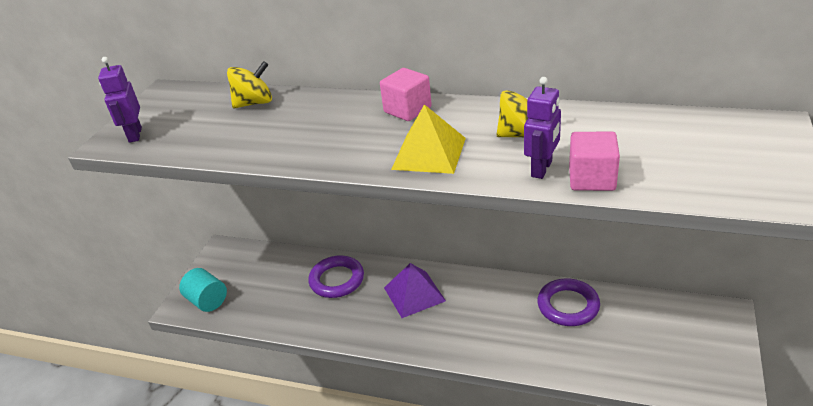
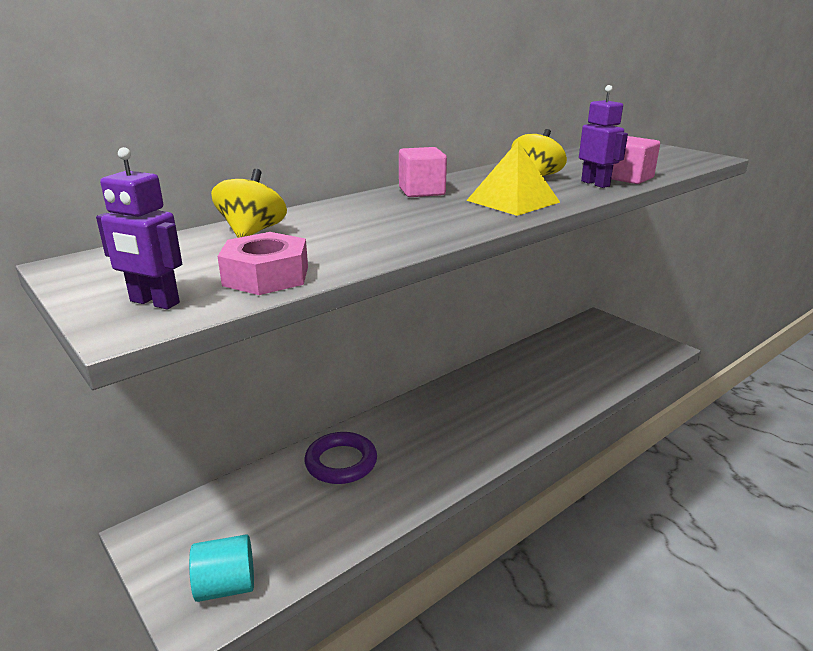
camera: 60 degrees left, 10 degrees down
(190, 142) = (266, 276): none -> pink nut
(414, 294) = (425, 424): purple pyramid -> none
(568, 306) = (528, 363): purple ring -> none

